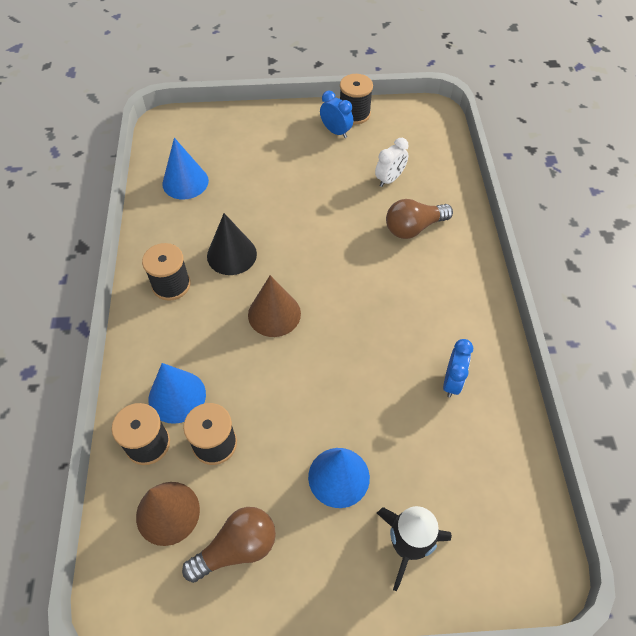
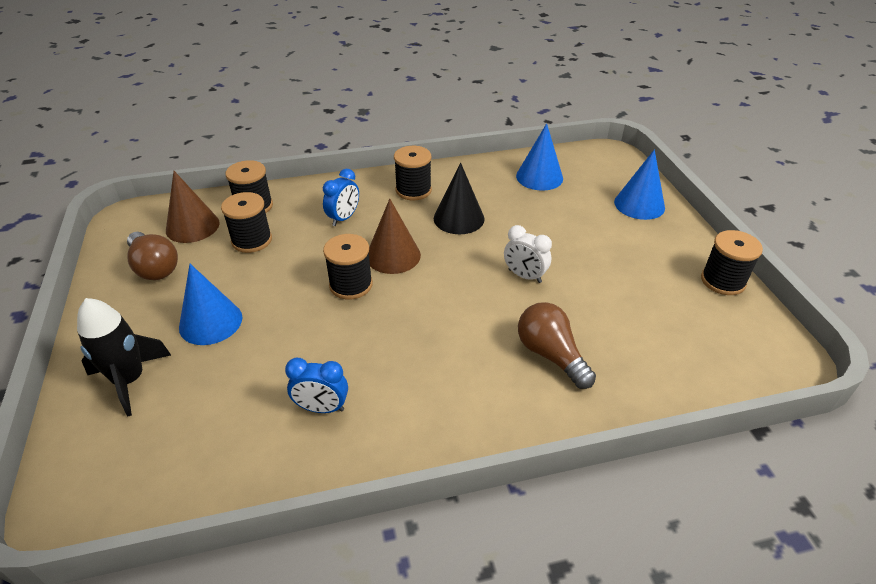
camera: 80 degrees right, 15 degrees down
(177, 396) = (297, 213): blue cone -> blue cone (639, 204)
(309, 352) = (351, 285): none -> black spool
(336, 132) = (678, 268): blue clock -> blue clock (343, 218)
(389, 179) = (624, 325): white clock -> white clock (524, 276)

